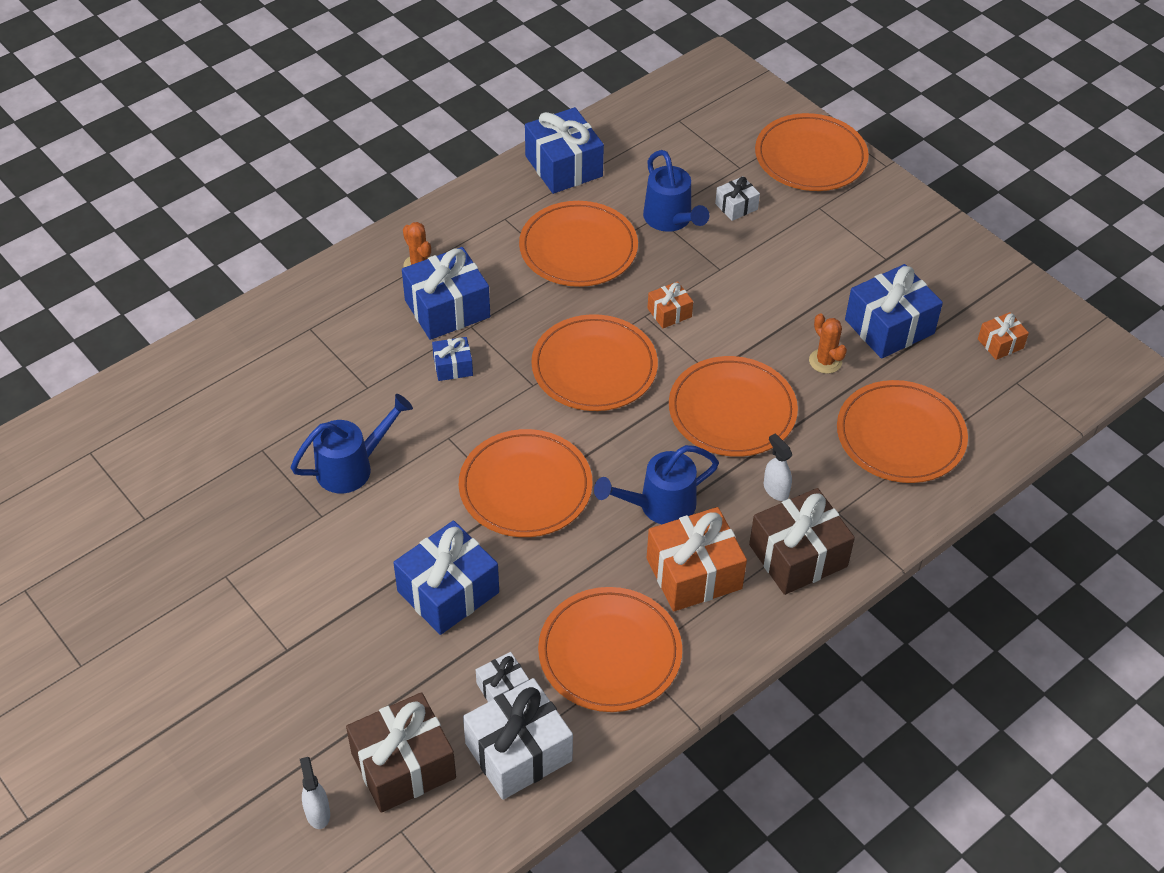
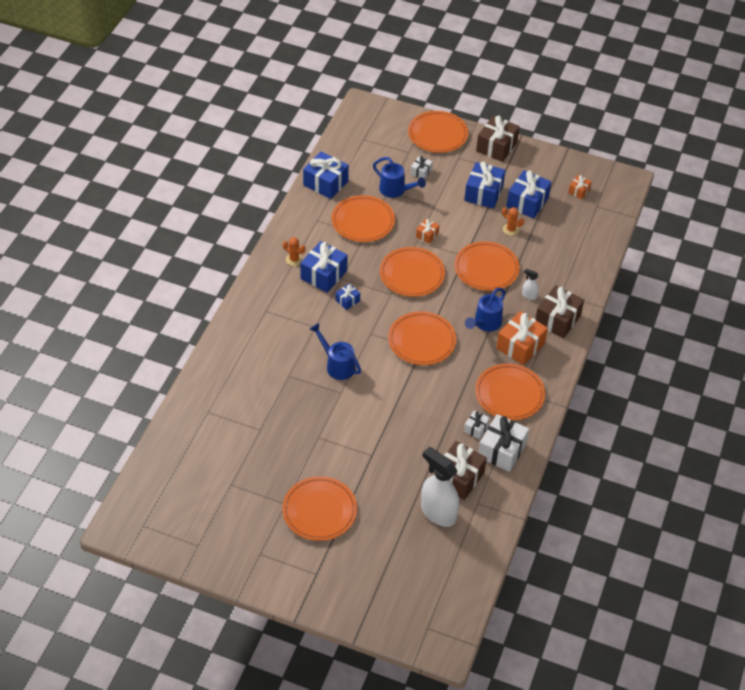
camera: 30 degrees left, 0 degrees up
(317, 813) = (438, 512): white spray bottle -> white spray bottle, size x2.30
(352, 467) = (337, 365): blue watering can -> blue watering can turned 75 degrees counterclockwise
(448, 592) = (422, 400): blue gift -> blue gift (483, 193)
(900, 214) = (496, 147): none -> brown gift
(900, 435) = (564, 250): orange plate -> orange plate (319, 510)

